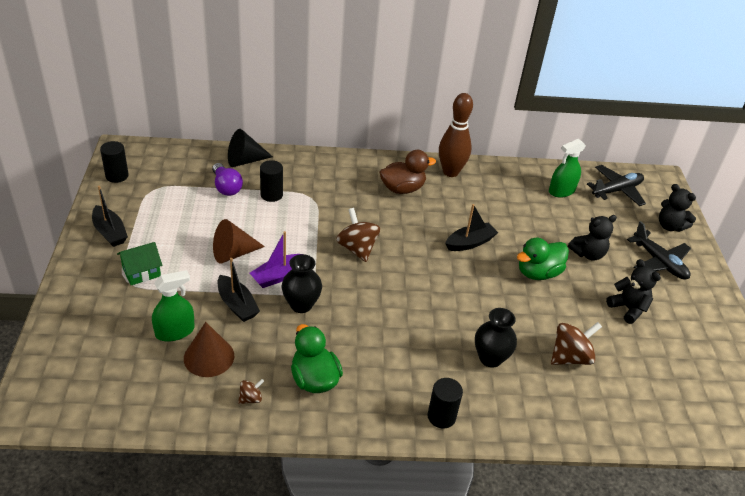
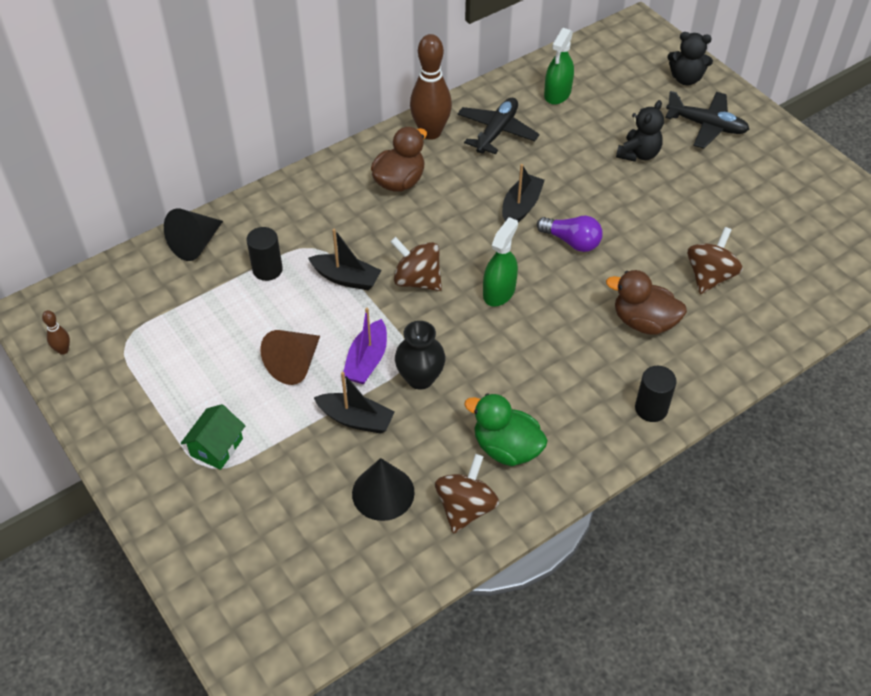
camera: 30 degrees left, 10 degrees up
(110, 232) = (130, 423): black boat -> black boat (346, 278)
(117, 176) = (63, 350): black cylinder -> brown bowling pin
(175, 331) = (321, 489): green spray bottle -> green spray bottle (499, 292)
(209, 357) = (383, 493): brown cone -> black cone
(226, 187) = (207, 290): purple light bulb -> purple light bulb (572, 241)
(251, 398) = (465, 507): brown spinning top -> brown spinning top, size x1.96
(490, 358) = (643, 322): black vase -> brown duck
(538, 273) = (611, 203): green duck -> none
(616, 190) = (608, 64): black plane -> black plane (497, 132)
(628, 308) = (718, 193): black teddy bear -> none

